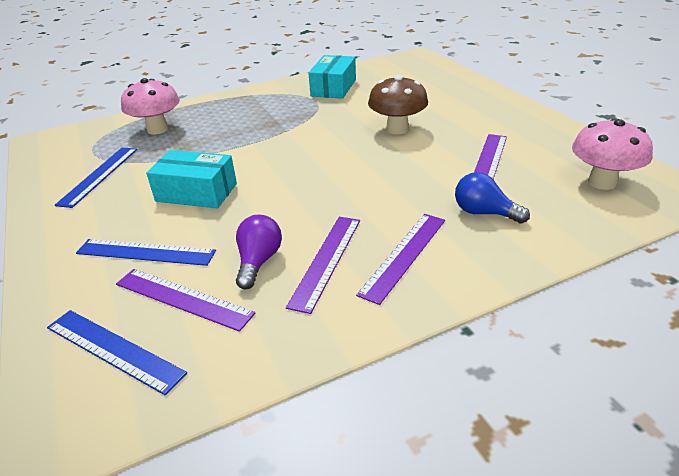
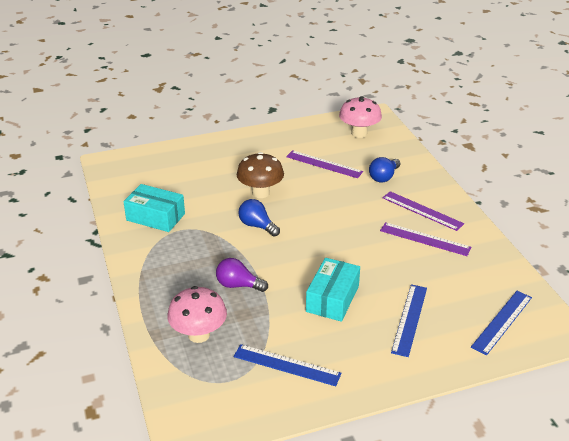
camera: 85 degrees left, 0 degrees up
(183, 298) = (458, 297): purple ruler -> none
(258, 261) = (424, 266): purple light bulb -> purple light bulb (238, 285)
(330, 135) = (257, 226): none -> blue light bulb

